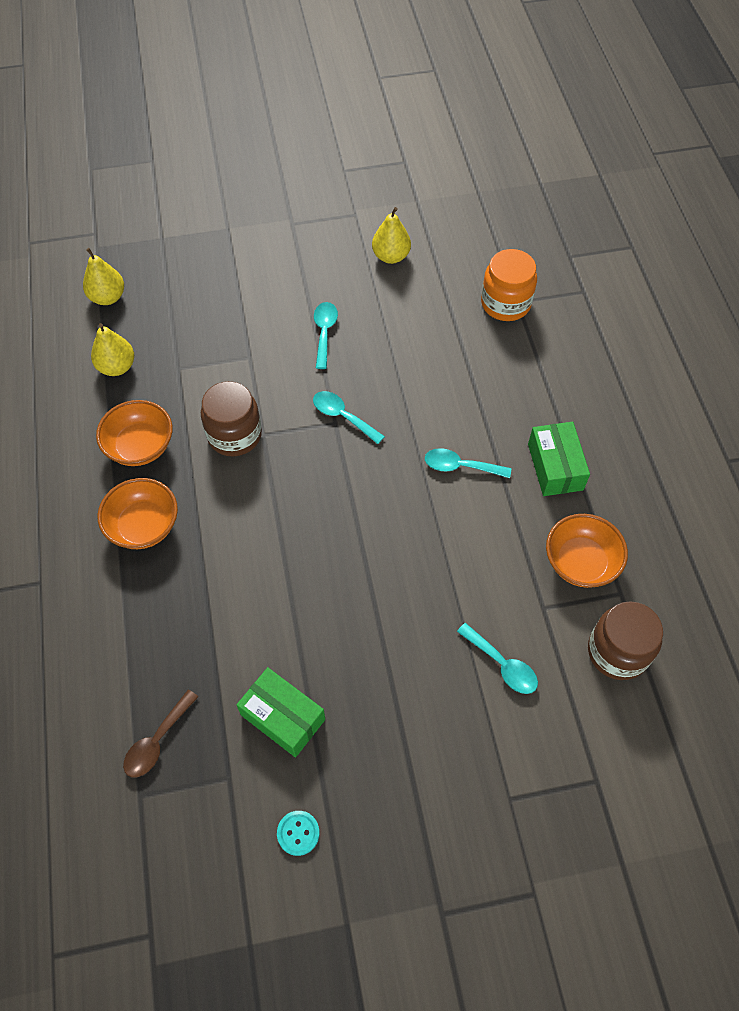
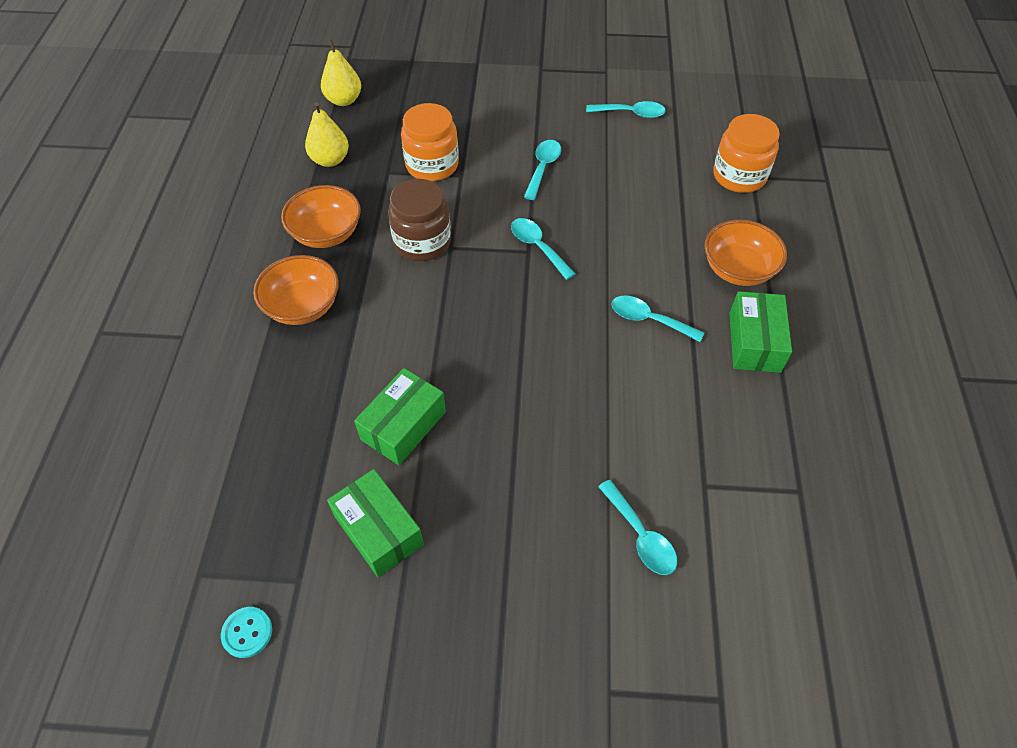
camera: 15 degrees right, 5 degrees down
(157, 741) = (238, 521): brown spoon -> none
(218, 351) = (432, 165): none -> orange jar
(274, 618) = (403, 425): none -> green box
(298, 833) = (353, 663): turquoise button -> turquoise button (247, 632)
(391, 256) = (630, 113): yellow pear -> turquoise spoon
(580, 562) = (760, 447): orange bowl -> orange bowl (738, 269)
(617, 651) = (781, 555): brown jar -> none

